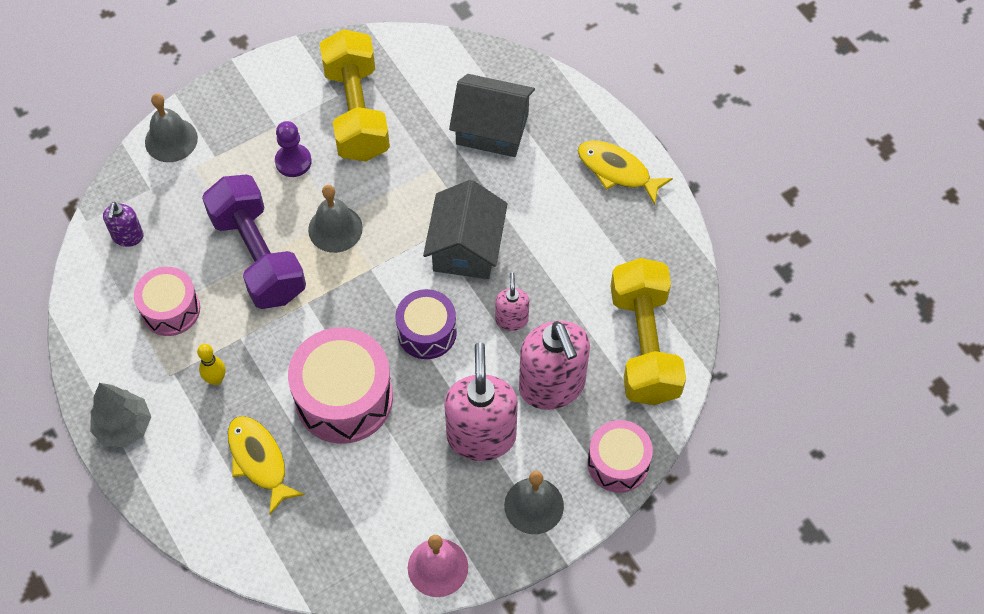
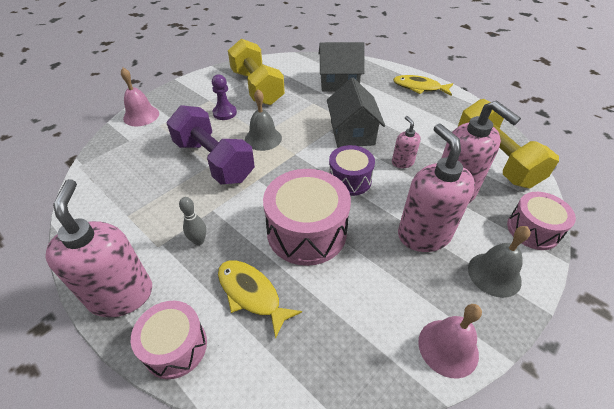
camera: 15 degrees left, 15 degrees down
(124, 427) = (121, 294): grey tree -> pink soap dispenser
(128, 236) = (115, 167): purple soap dispenser -> none
(170, 309) = (153, 203): pink drum -> pink drum (175, 347)
(171, 140) = (141, 116): grey bell -> pink bell
(216, 379) = (199, 241): yellow bowling pin -> grey bowling pin

